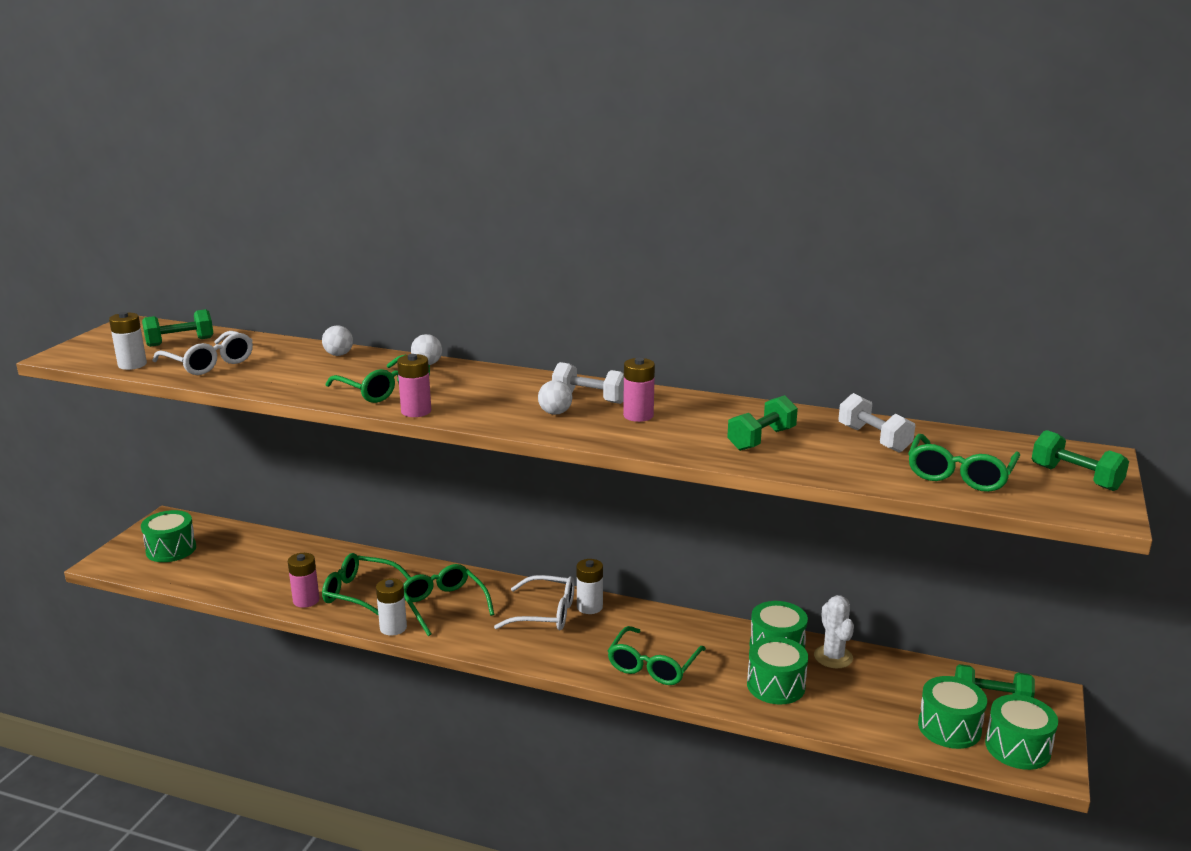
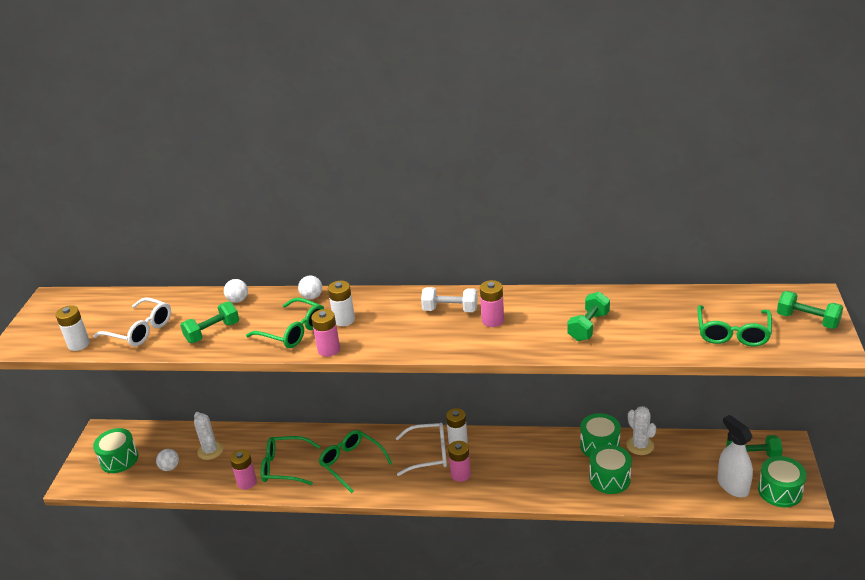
camera: 10 degrees left, 10 degrees up
(180, 342) = (103, 311): green dumbbell -> green dumbbell (212, 332)
(280, 560) = (210, 451): none -> white cactus
(393, 628) = (323, 492): white battery -> white battery (344, 320)
(555, 413) = (432, 330): white ball -> white ball (170, 467)
(576, 643) = (460, 474): none -> pink battery
(653, 666) = (521, 481): green glasses -> none
(874, 439) = (664, 310): white dumbbell -> none
(949, 728) = (732, 486): green drum -> white spray bottle

